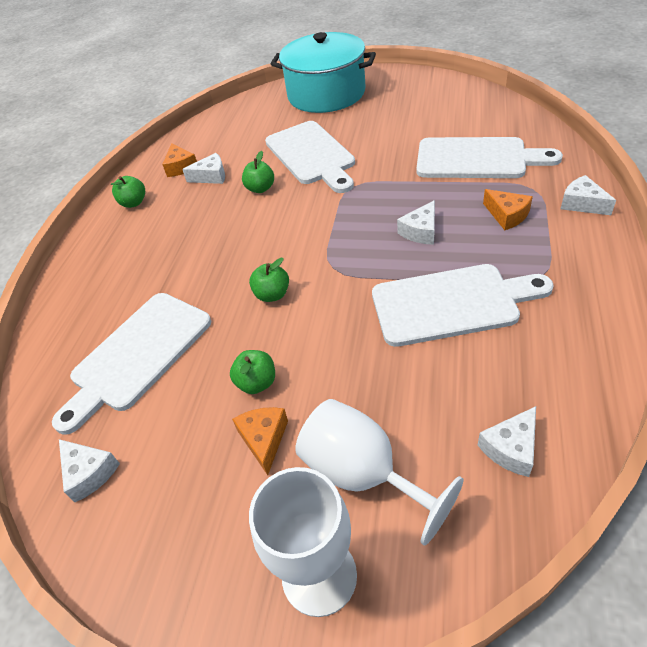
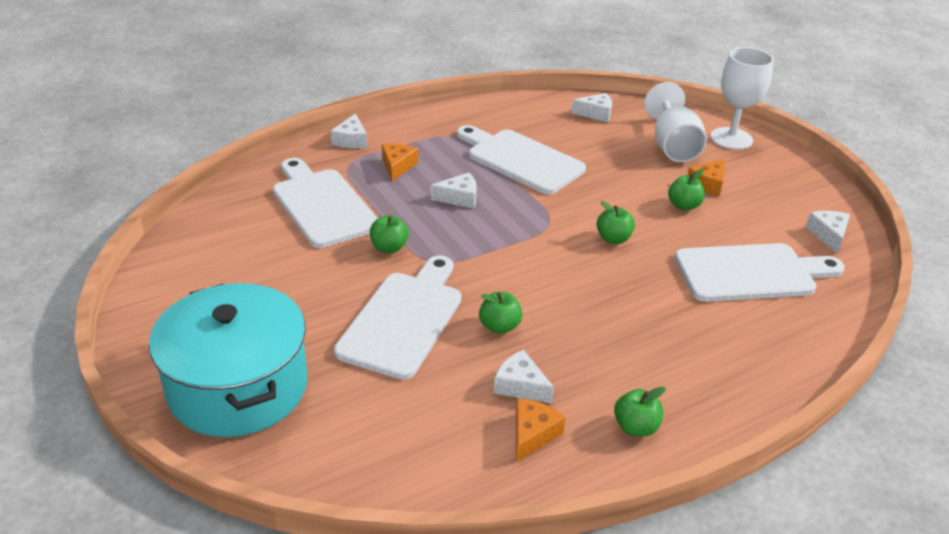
camera: 140 degrees left, 10 degrees down
(390, 172) = (389, 247): none -> green apple

